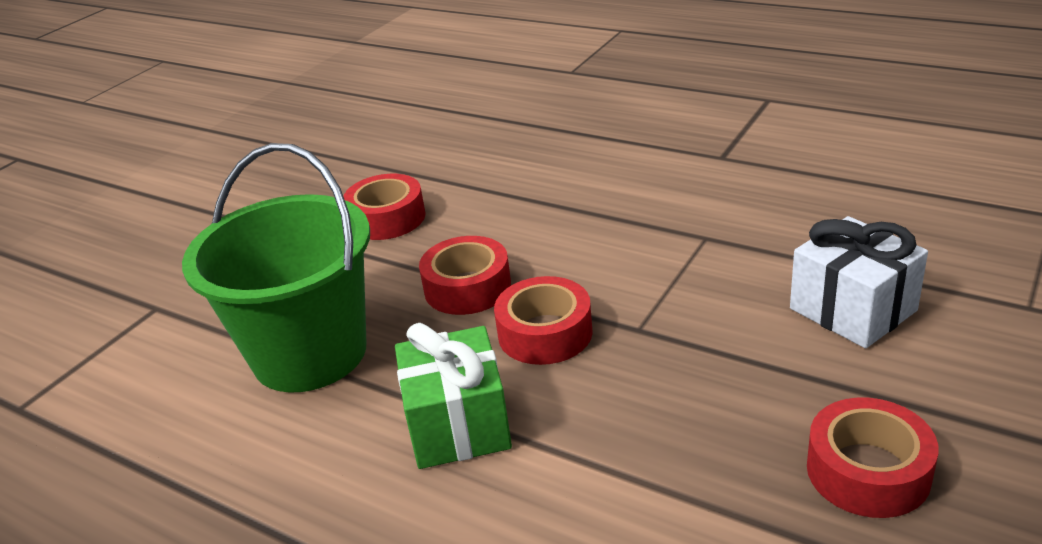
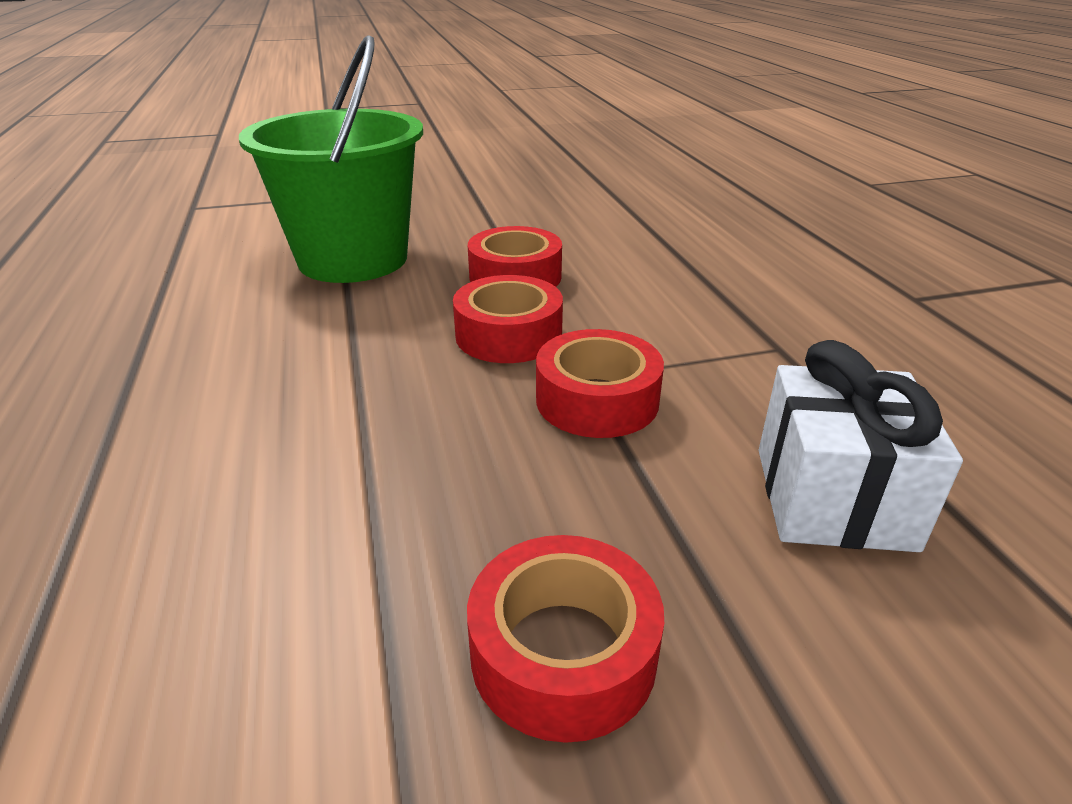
camera: 40 degrees right, 0 degrees up
(387, 218) = (546, 212): red tape -> red tape (597, 400)
(458, 425) = (341, 352): green gift -> none

